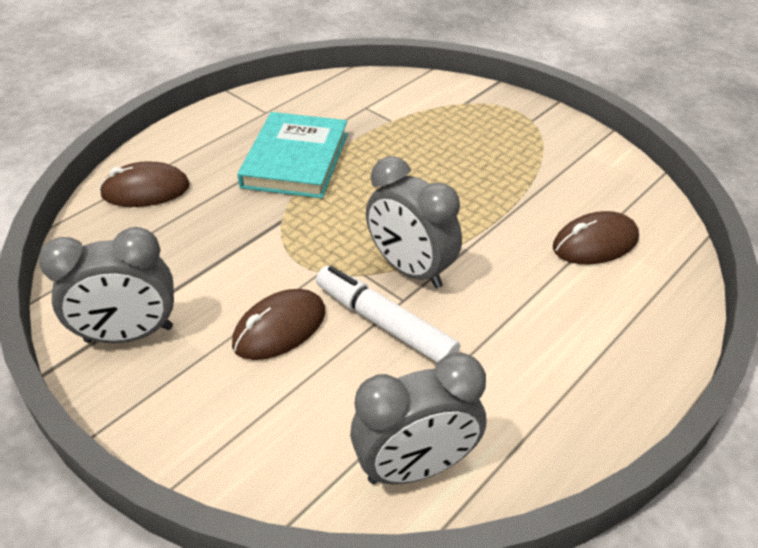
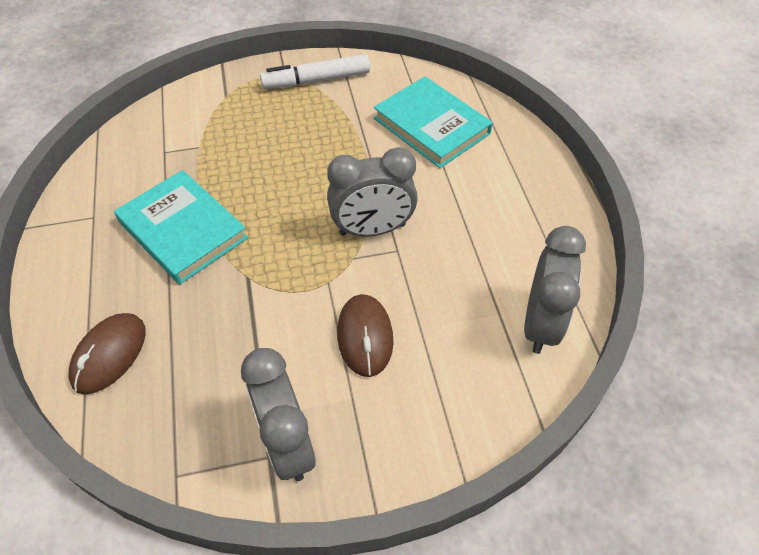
camera: 55 degrees left, 10 degrees up
(129, 334) = (287, 443): grey clock -> grey clock turned 135 degrees clockwise
(384, 323) = (411, 273): white marker -> white marker (316, 80)
(595, 243) = (431, 126): brown mouse -> turquoise book

